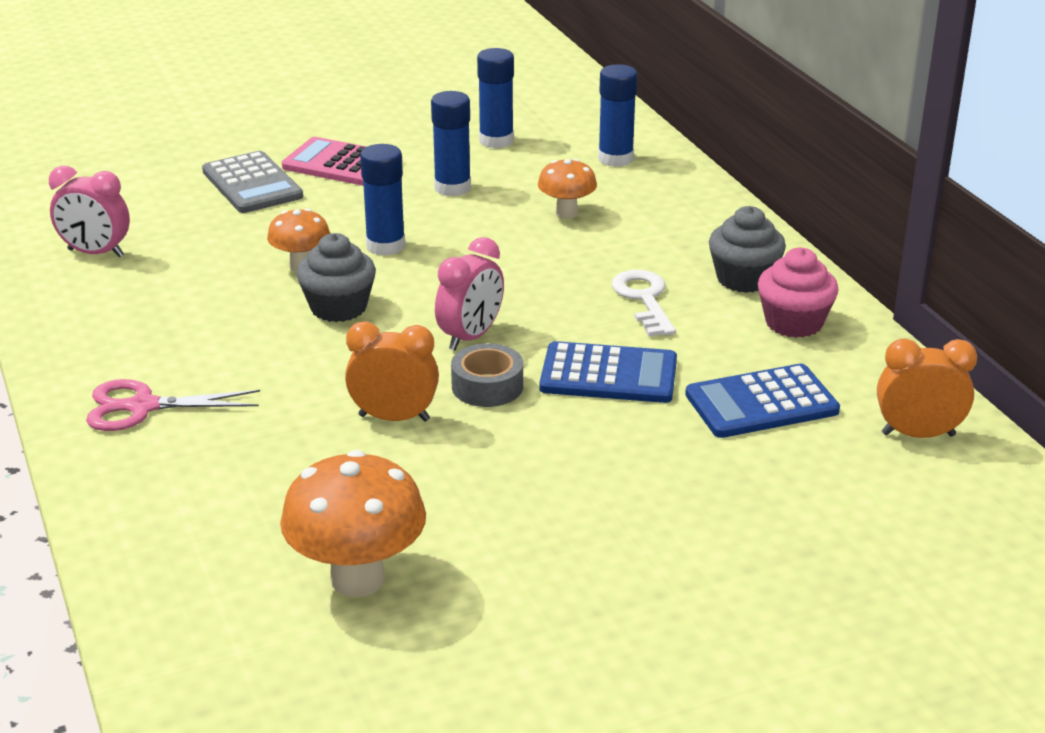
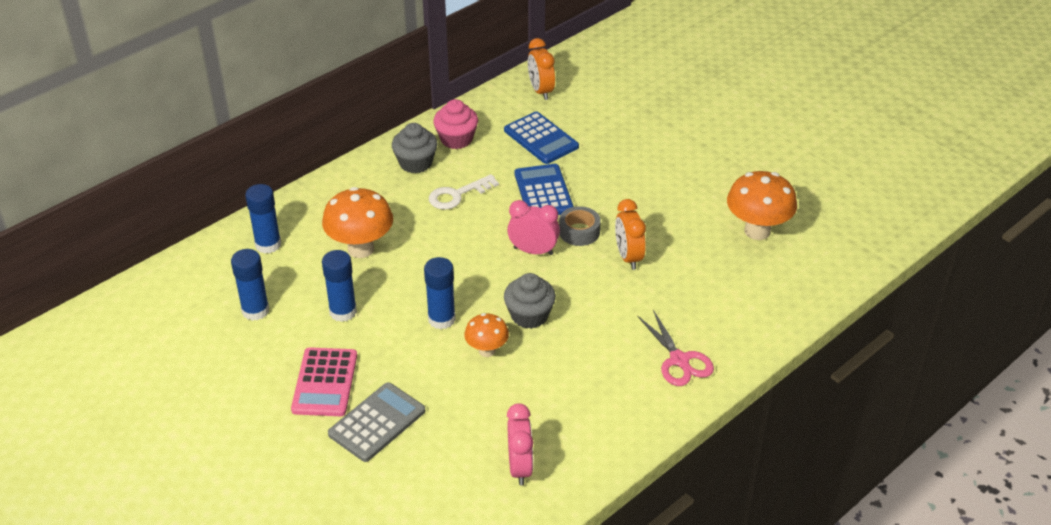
camera: 110 degrees left, 10 degrees up
(566, 213) = (361, 249): orange mushroom -> orange mushroom, size x1.71

